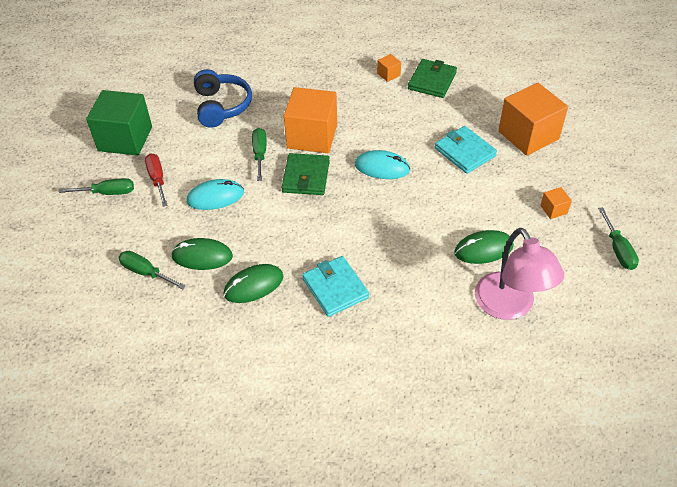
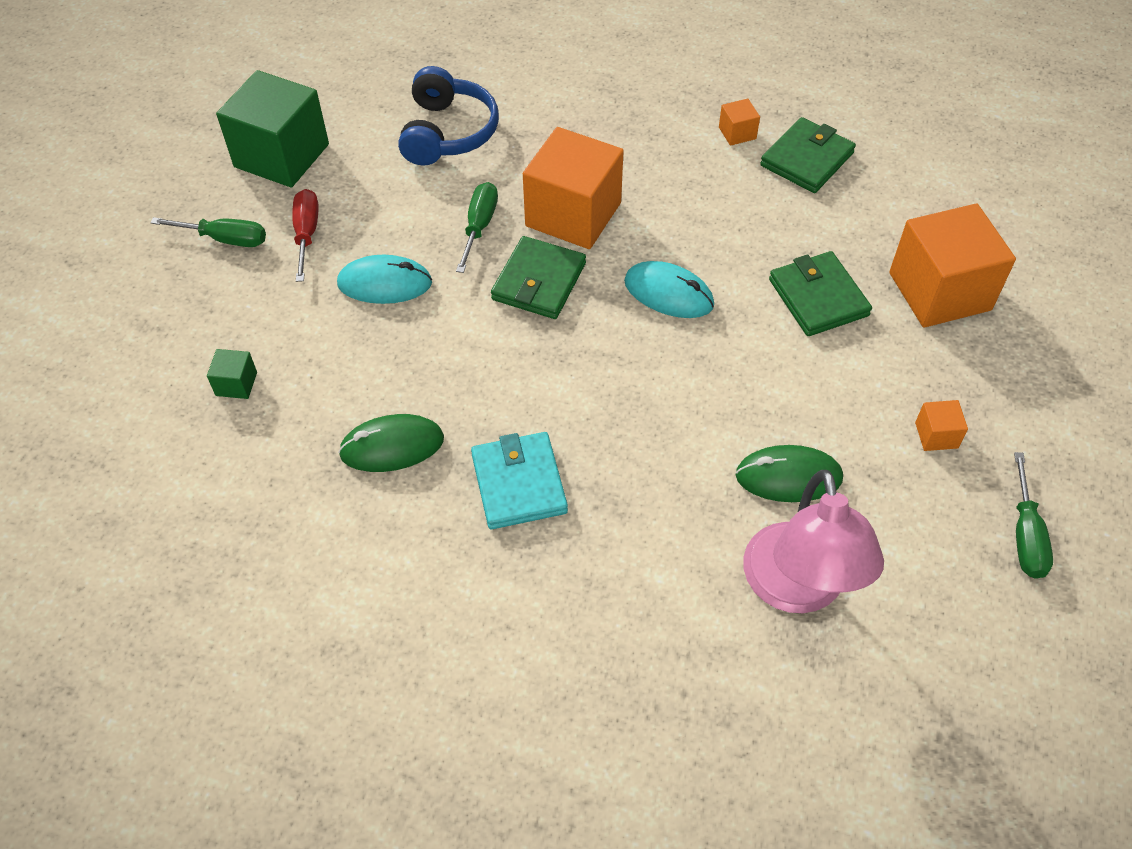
camera: 15 degrees right, 5 degrees up
(146, 272) = (236, 384): green screwdriver -> green cube
(202, 256) = (330, 378): green mouse -> none
(465, 152) = (818, 297): turquoise wallet -> green wallet

